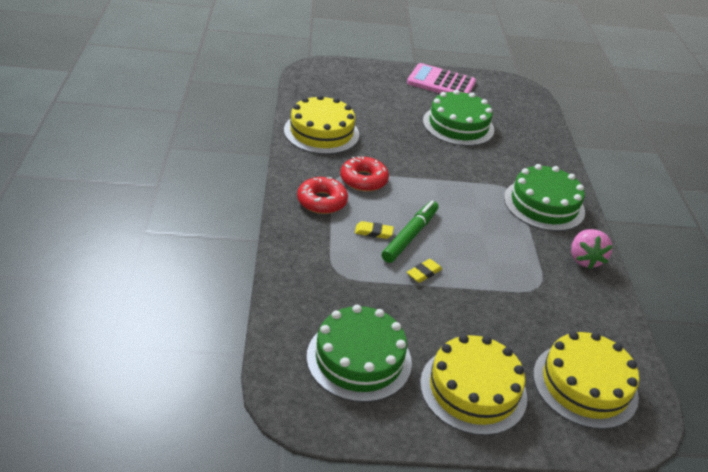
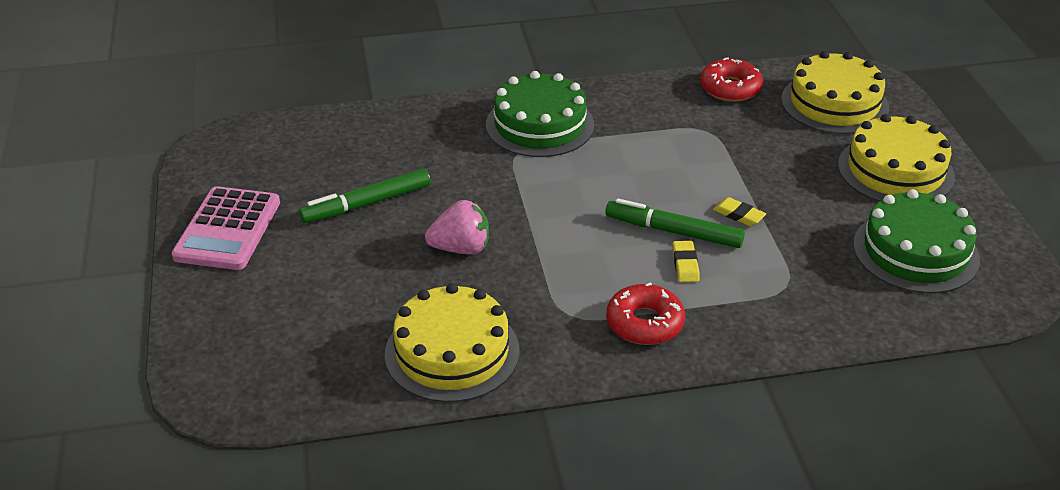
camera: 95 degrees left, 0 degrees up
(363, 180) = (567, 287): red donut -> red donut (730, 88)
(458, 125) = (366, 204): green cake -> green marker
(584, 259) = (635, 97): pink strawberry -> pink strawberry (461, 248)

